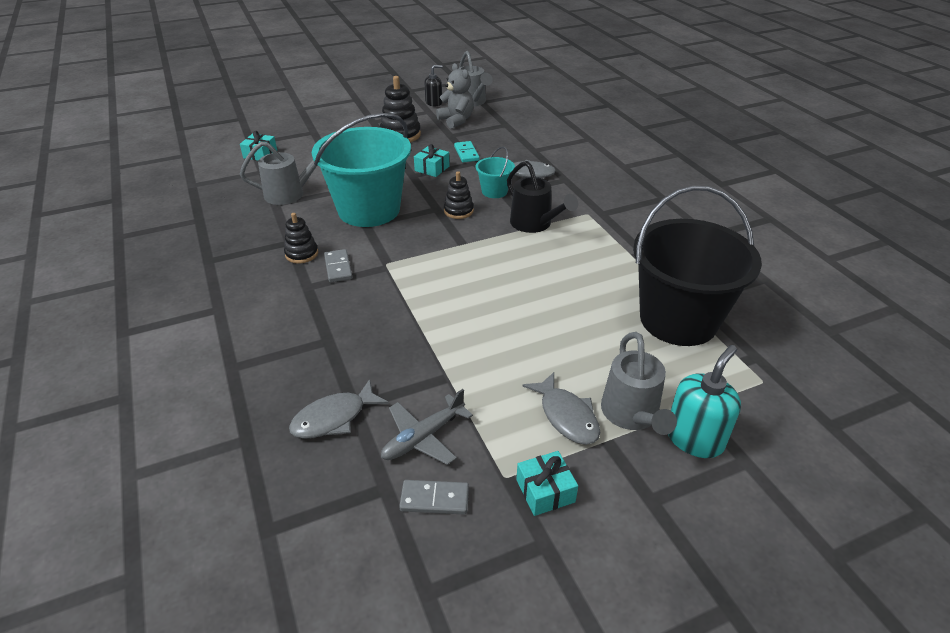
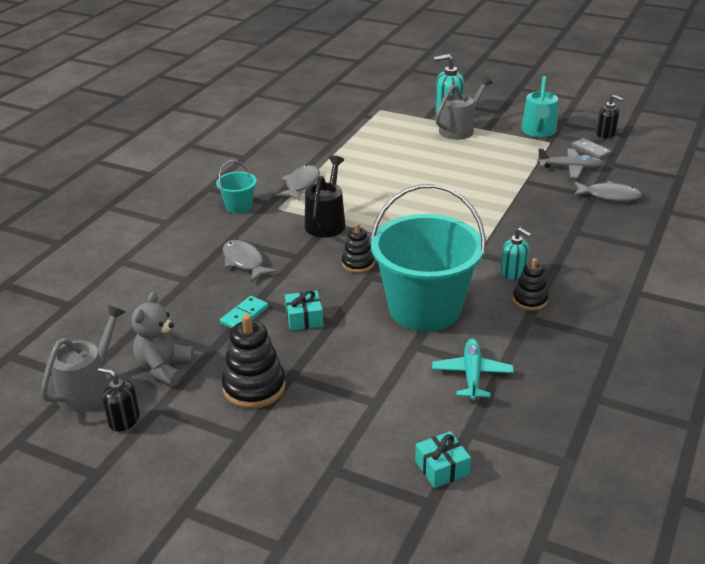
camera: 130 degrees left, 5 degrees down
(290, 193) = (472, 375): grey watering can -> turquoise plane
(338, 267) = (513, 273): grey domino -> turquoise soap dispenser
(454, 568) = (606, 134): none -> black soap dispenser
(494, 191) = (300, 262): turquoise bucket -> turquoise bucket (239, 206)
(545, 491) = (538, 131): turquoise gift -> turquoise watering can
(566, 416) = (490, 142): grey fish -> grey fish (301, 184)
(678, 320) = (363, 140): black bucket -> none

